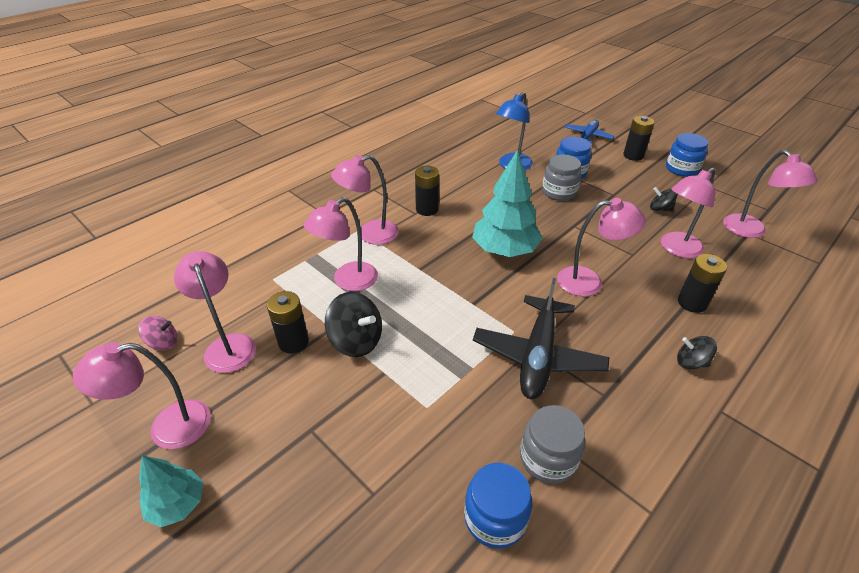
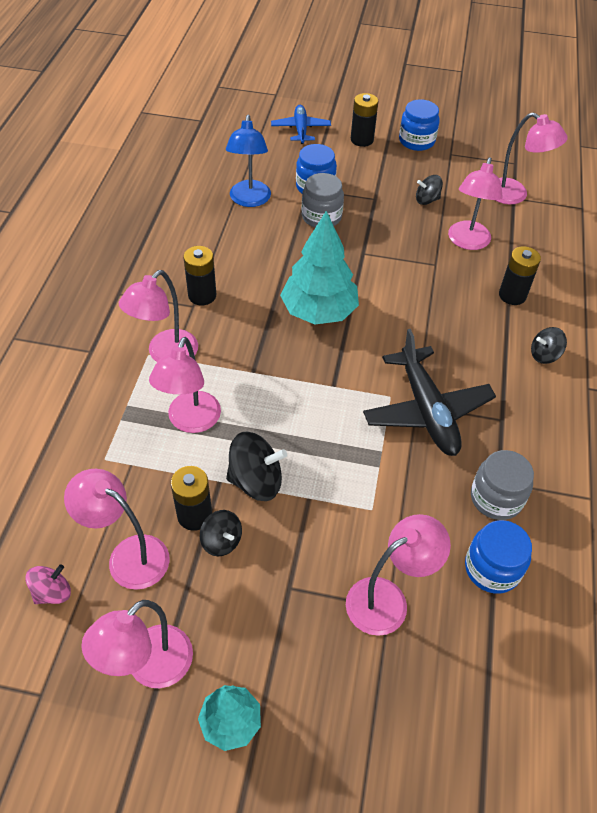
camera: 35 degrees left, 10 degrees up
(295, 369) = (221, 541): none -> black spinning top
(589, 282) = (418, 312): pink lamp -> pink lamp (387, 599)

